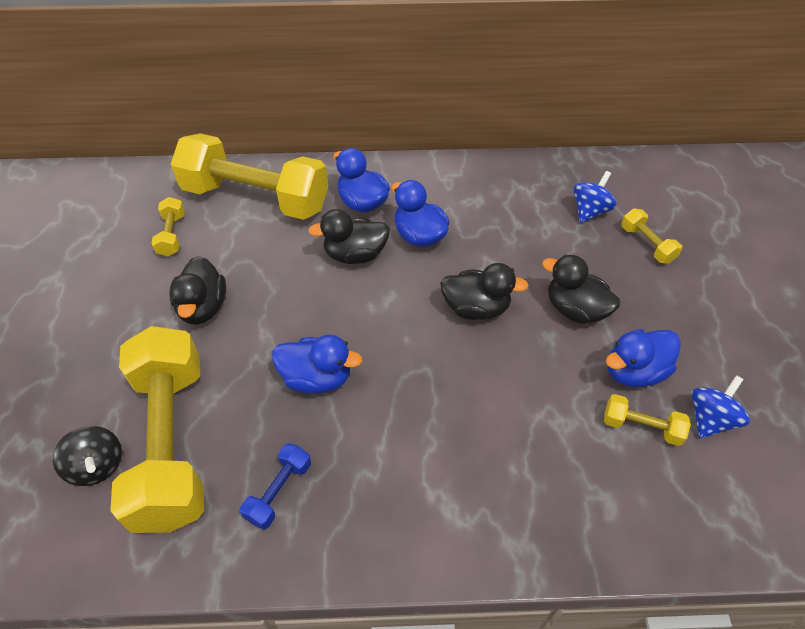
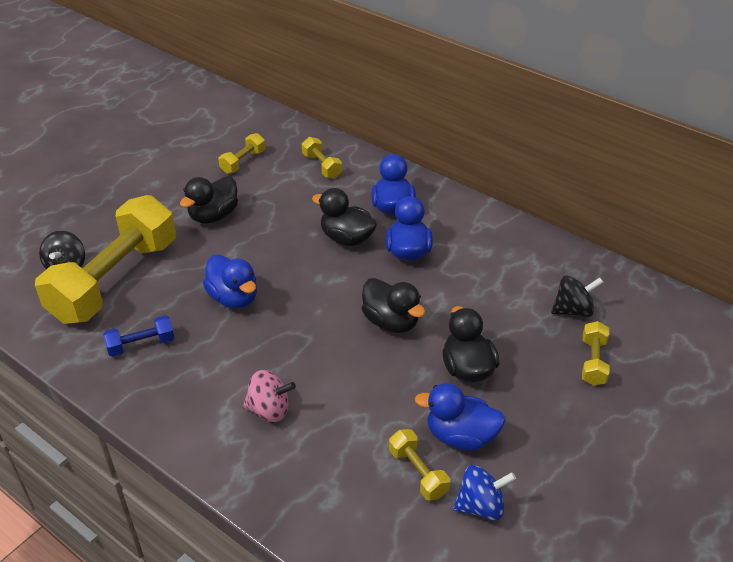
camera: 40 degrees right, 10 degrees down
(256, 198) = (322, 166): yellow dumbbell -> yellow dumbbell, size x0.41
(471, 464) = (269, 410): none -> pink spinning top
(590, 211) = (573, 310): blue spinning top -> black spinning top

